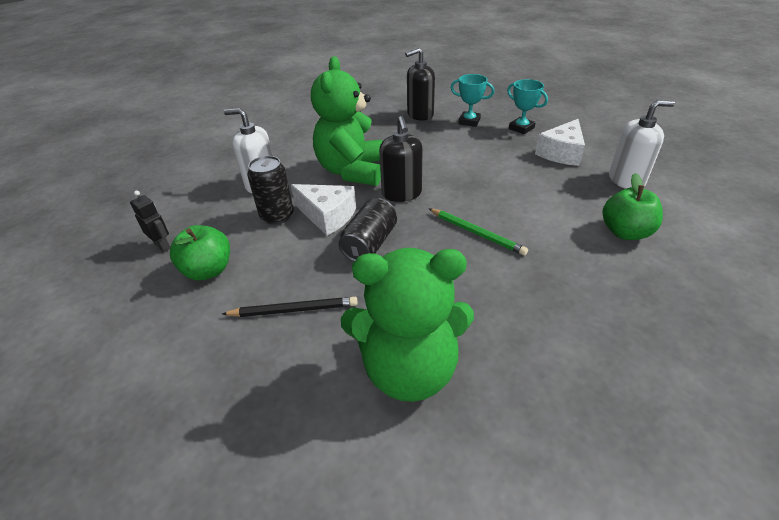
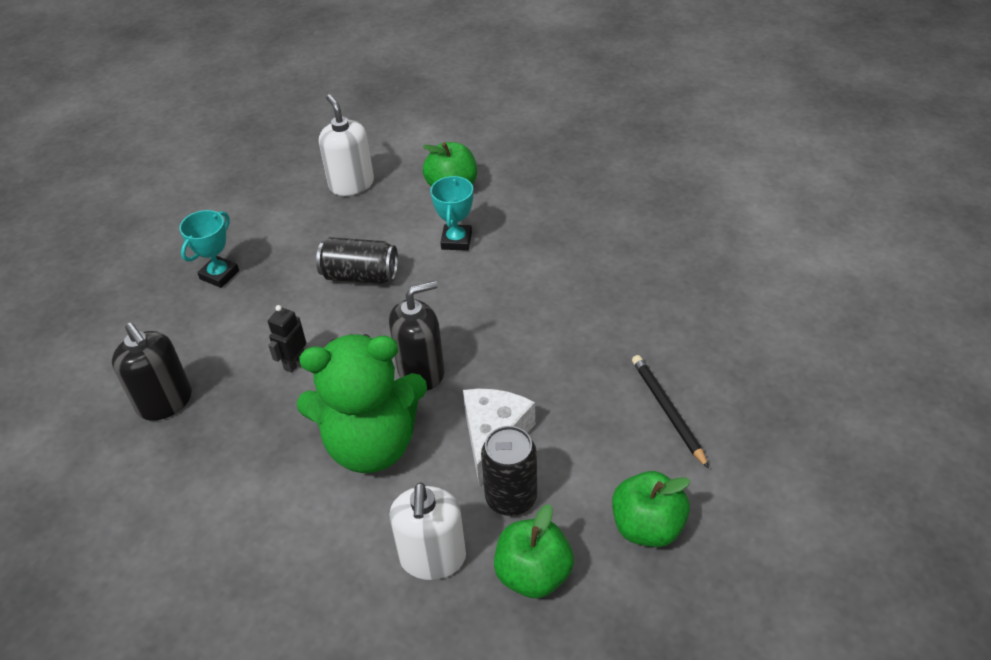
camera: 105 degrees left, 5 degrees up
(163, 246) = (625, 617): black robot -> black robot (294, 363)
(221, 216) = (533, 574): none -> green apple
(370, 243) = (536, 376): black can -> black can (360, 276)
(409, 369) = (691, 306): green teddy bear -> none
(469, 121) = (195, 334): turquoise trophy -> turquoise trophy (456, 241)
(476, 233) = (486, 289): green pencil -> none
(561, 153) = (292, 234): white cheese -> none

